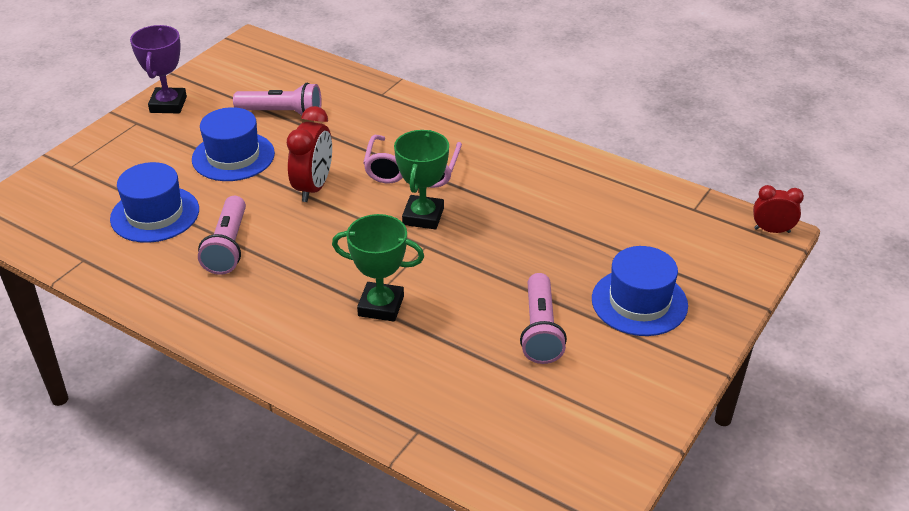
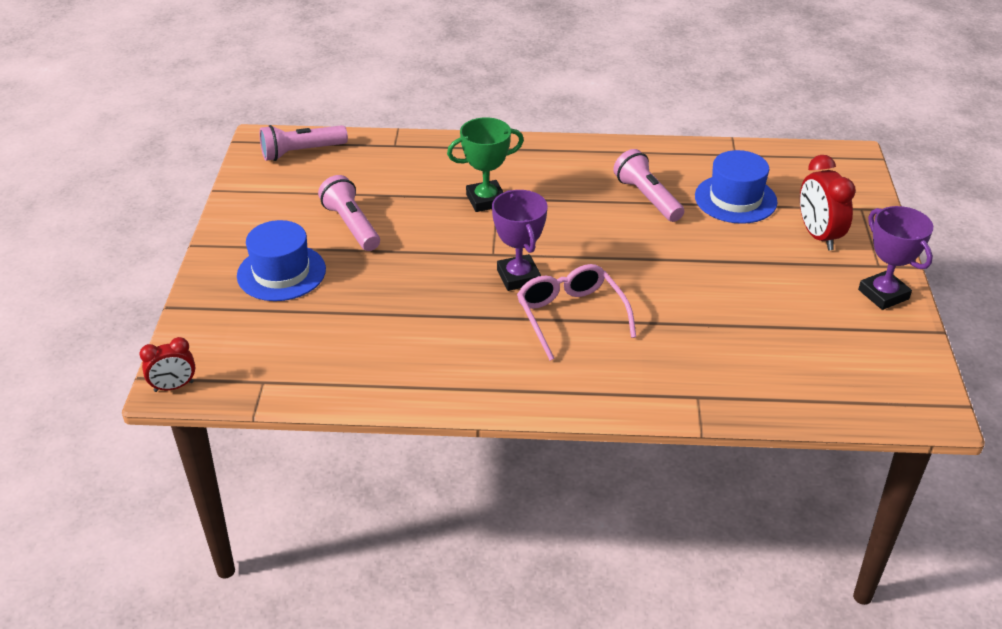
camera: 150 degrees right, 0 degrees up
(233, 156) = (746, 267): blue hat -> none
(282, 113) = (766, 329): pink flashlight -> pink flashlight (301, 152)
(313, 187) = (640, 267): red clock -> red clock (818, 236)
(423, 216) = (518, 277): green trophy -> purple trophy

